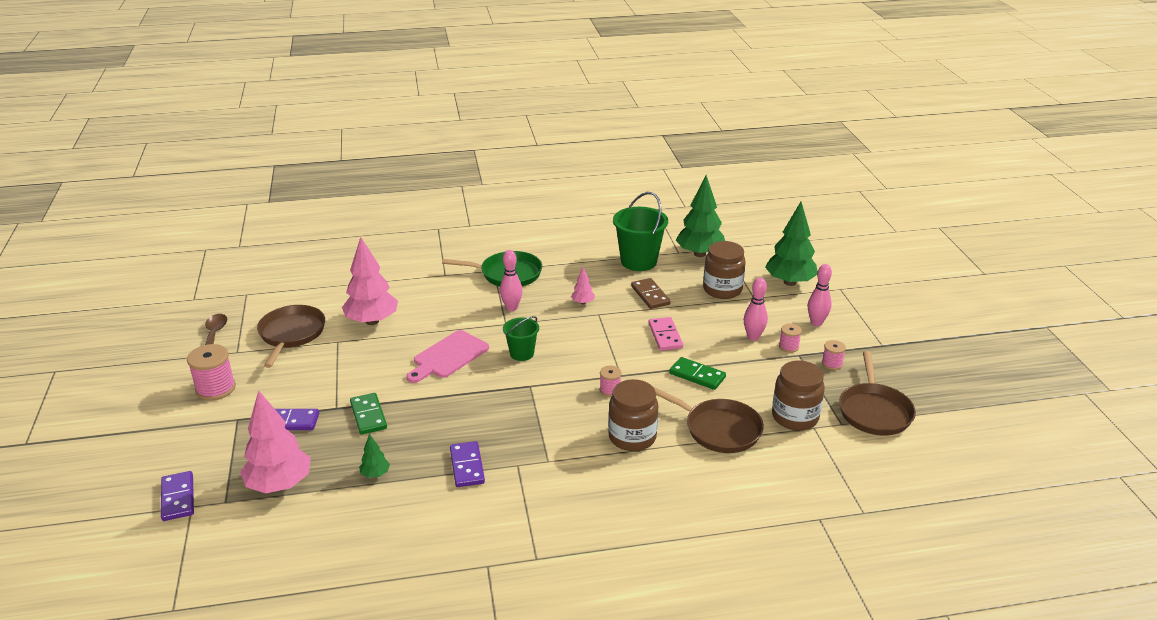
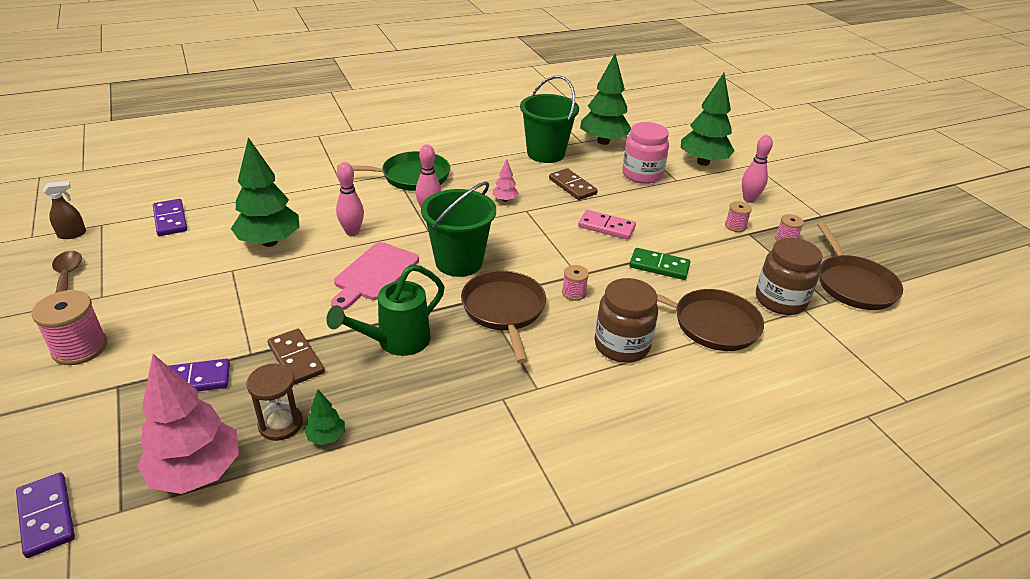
camera: 15 degrees left, 5 degrees up
(223, 300) = (72, 234): none -> brown spray bottle
(291, 334) = (170, 267): brown pan -> brown pan (504, 310)
(345, 461) = (280, 424): none -> brown hourglass
(368, 415) = (296, 359): green domino -> brown domino
(372, 321) = (269, 242): pink tree -> green tree
(448, 412) = (395, 342): none -> green watering can
(467, 466) = (441, 409): purple domino -> purple domino (170, 220)
(522, 353) = (459, 262): green bucket -> green bucket, size x1.72
(665, 336) = (606, 227): pink domino -> pink domino turned 45 degrees counterclockwise
(722, 290) = (642, 175): brown jar -> pink jar
(753, 337) = (695, 219): pink bowling pin -> pink bowling pin (352, 232)

